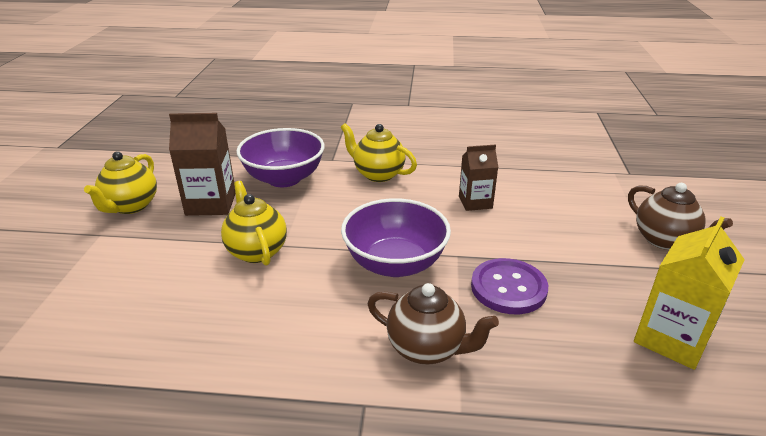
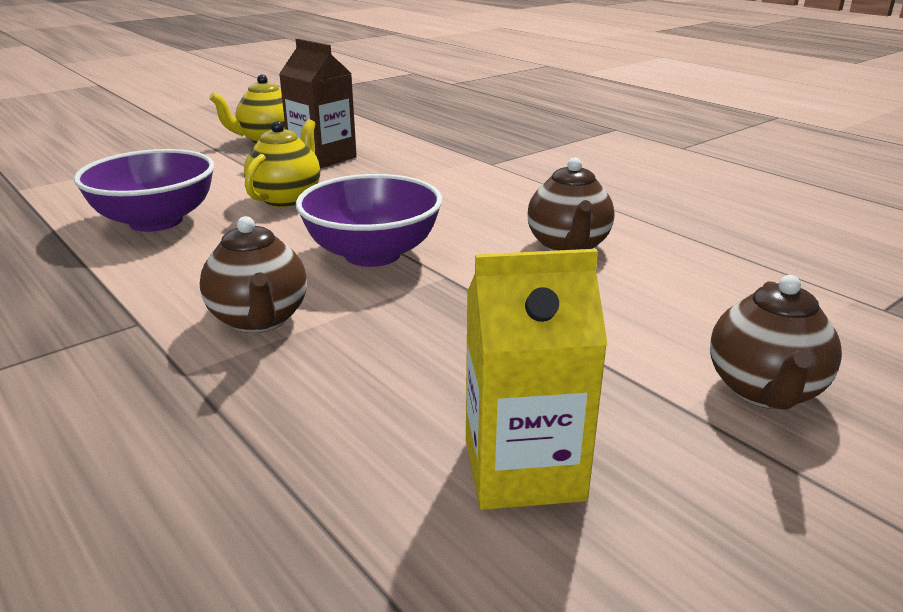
camera: 45 degrees right, 5 degrees down
(284, 178) = (416, 162): purple bowl -> purple bowl (156, 221)
(378, 174) = (511, 188): yellow teapot -> none
(475, 202) = (568, 247): brown carton -> brown teapot
(508, 288) = (436, 323): purple button -> none

